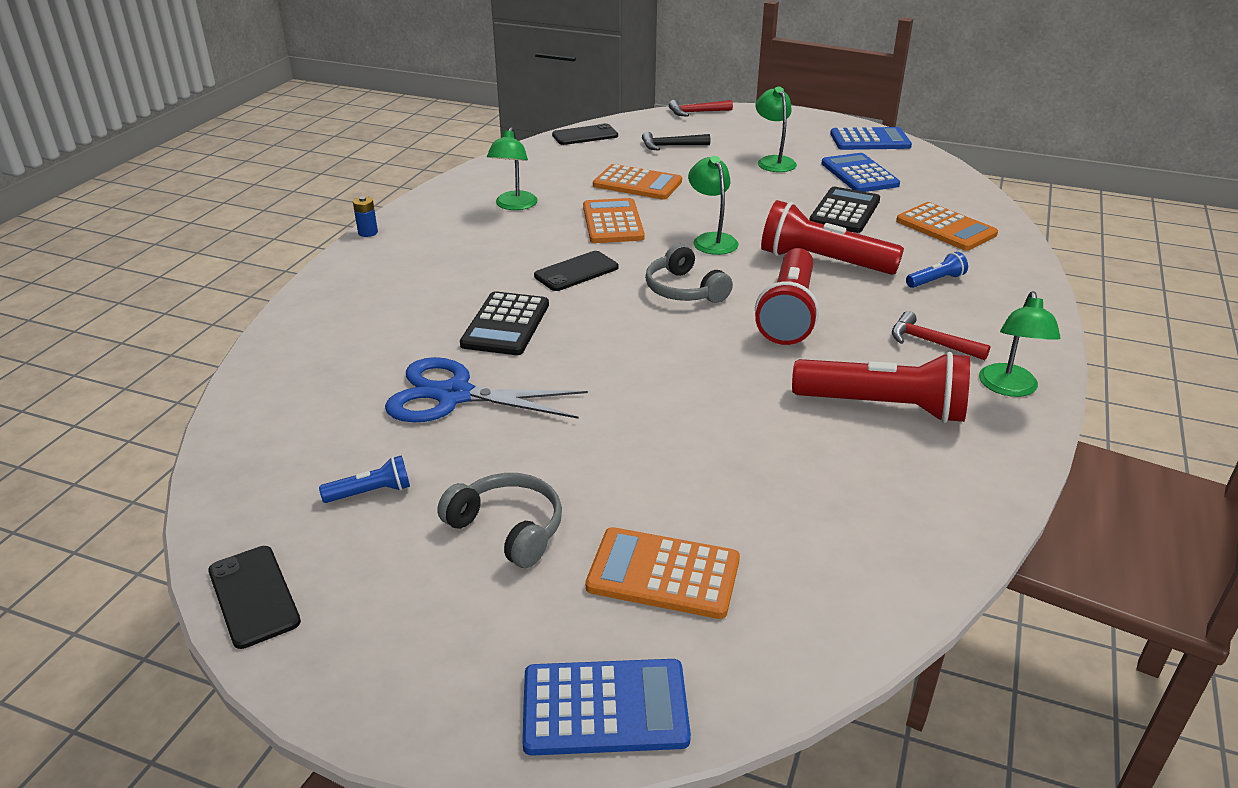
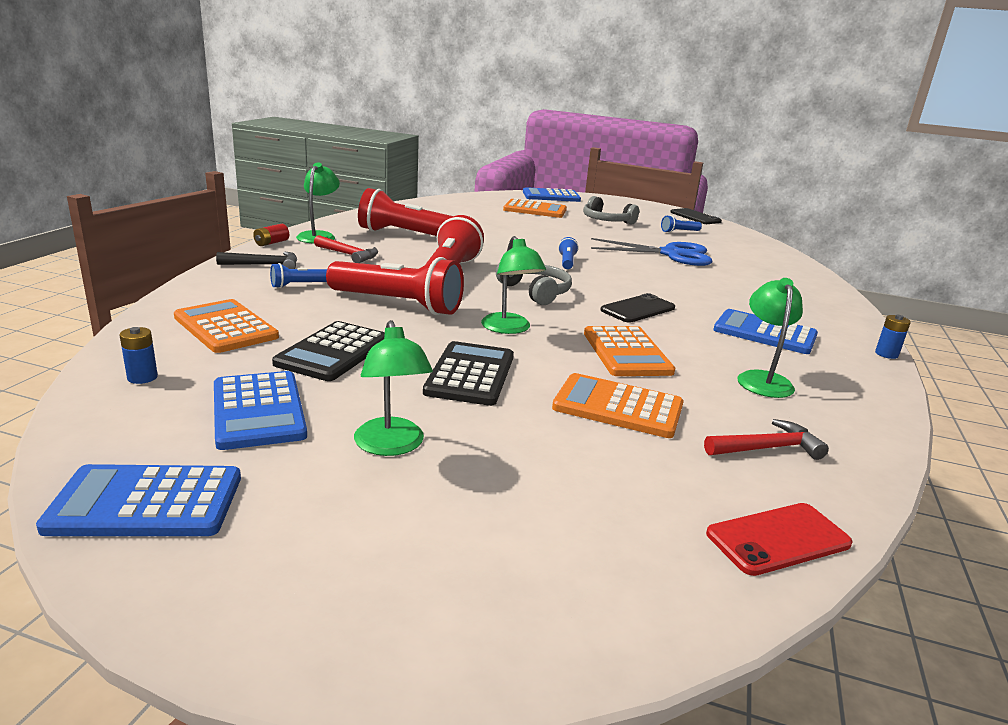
camera: 175 degrees right, 10 degrees down
(463, 249) = (764, 333): none -> blue calculator
(506, 325) = (669, 280): black calculator -> black calculator (470, 374)
(585, 135) = (778, 539): black phone -> red phone
(634, 355) = (567, 262): none -> blue flashlight
(671, 146) = (584, 496): black hammer -> black hammer (264, 265)
(696, 112) = (539, 651): red hammer -> red hammer (767, 448)
(949, 189) = (142, 377): none -> blue battery
(1050, 361) = (271, 243): none -> red battery

